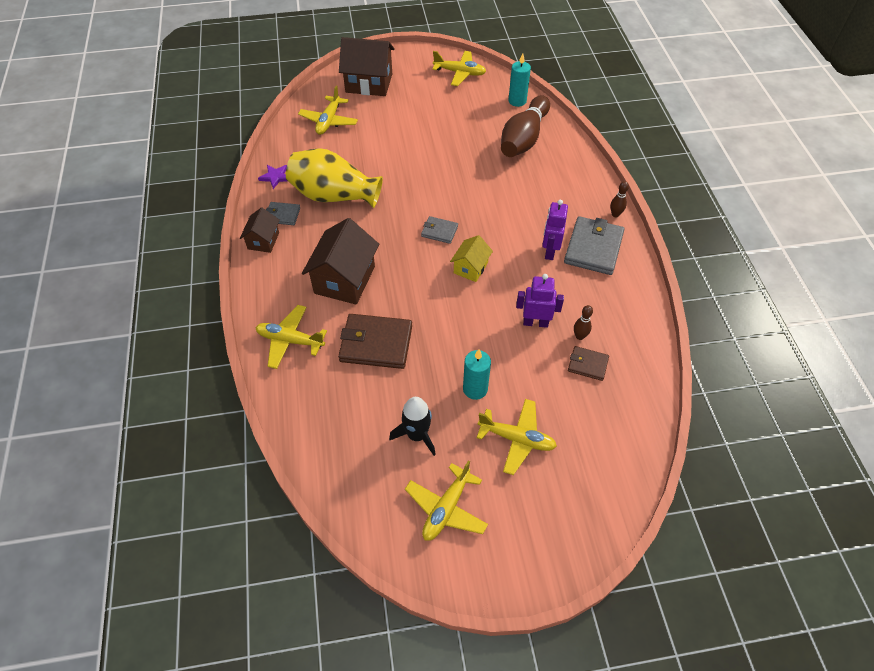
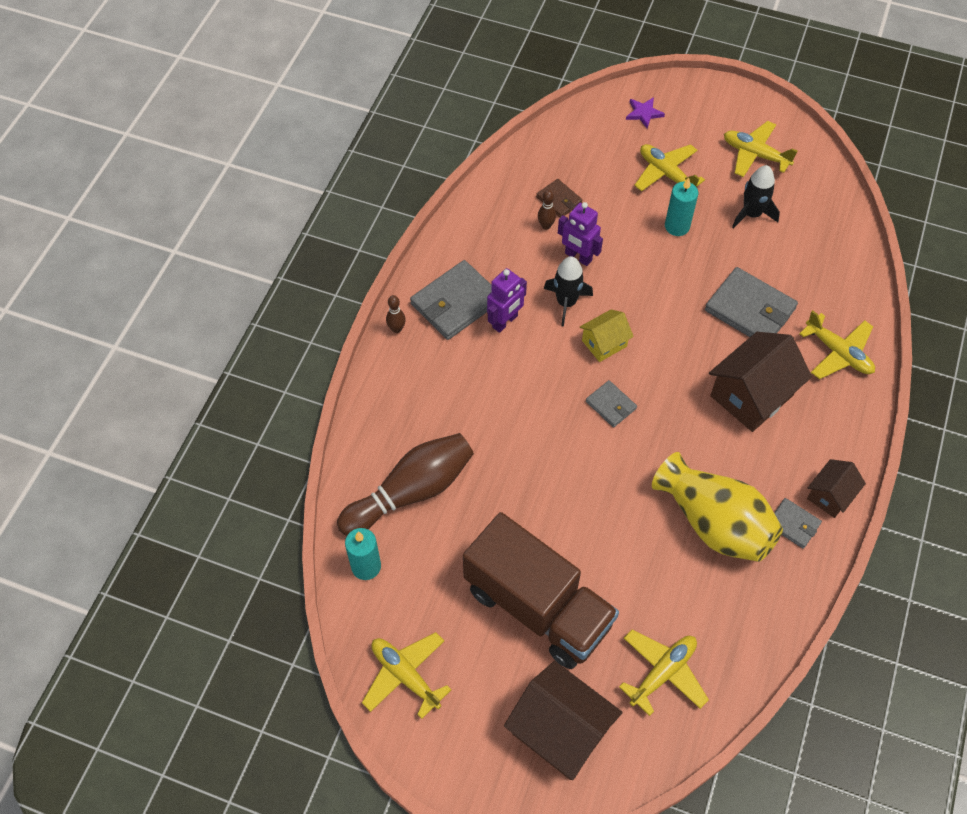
camera: 150 degrees left, 5 degrees up
(275, 177) = (781, 597): purple star -> purple star (643, 113)
(376, 343) = (750, 309): brown wallet -> grey wallet
(413, 120) = (537, 606): none -> brown truck
(446, 508) = (755, 154): yellow plane -> yellow plane turned 120 degrees counterclockwise
(518, 284) = (566, 302): none -> black rocket

